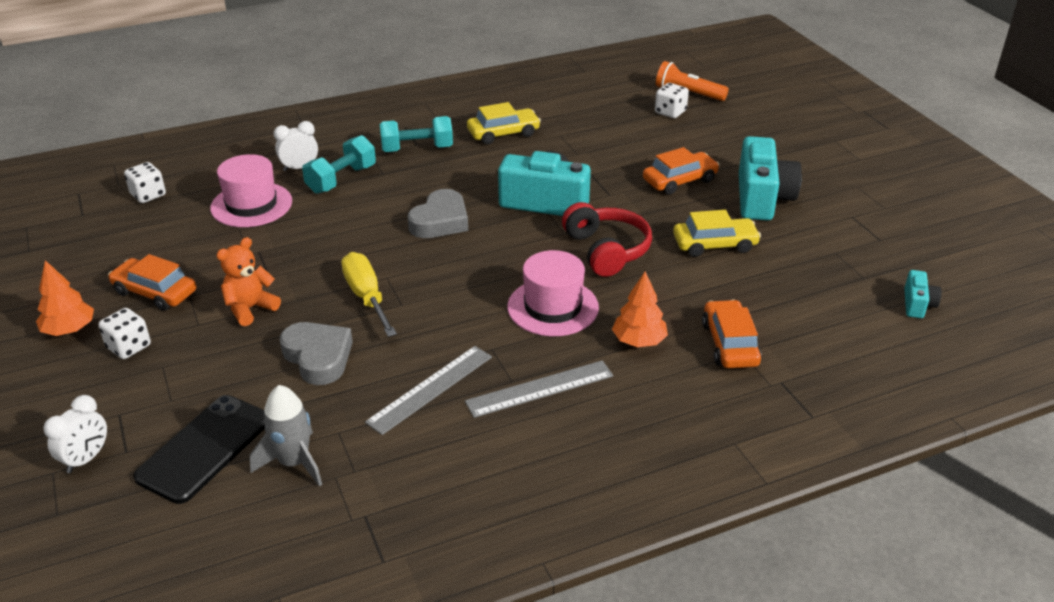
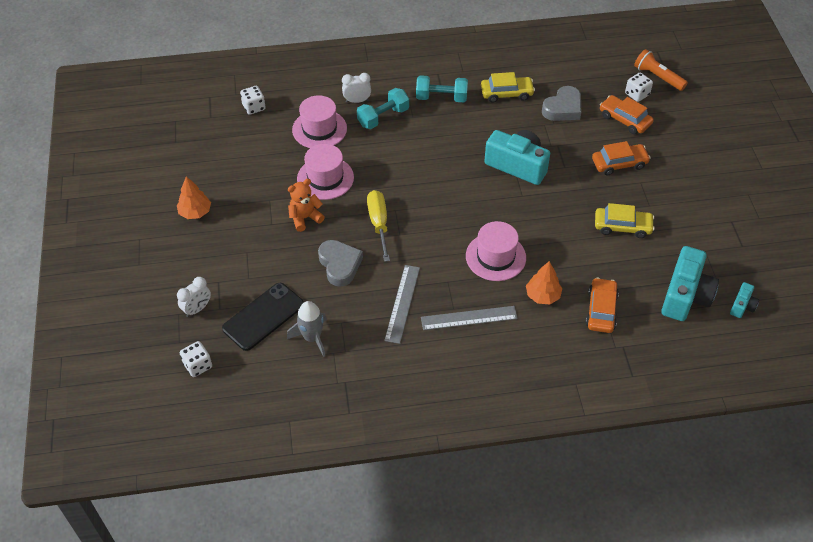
camera: 15 degrees right, 15 degrees up
(129, 347) = (229, 233): white dice -> white dice (198, 365)
(155, 292) = (249, 192): orange car -> orange car (624, 119)
(272, 257) = (325, 178): none -> pink hat
(430, 389) = (402, 303): grey ruler -> grey ruler turned 45 degrees counterclockwise
(440, 221) = (441, 168): grey heart -> grey heart (563, 108)
(606, 250) = (546, 216): red headphones -> none
(762, 198) = (673, 191): turquoise camera -> turquoise camera (685, 295)

